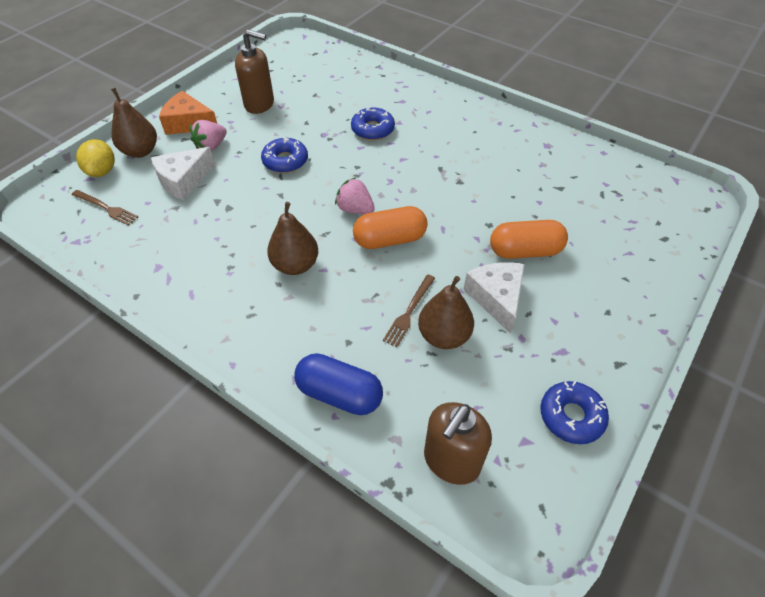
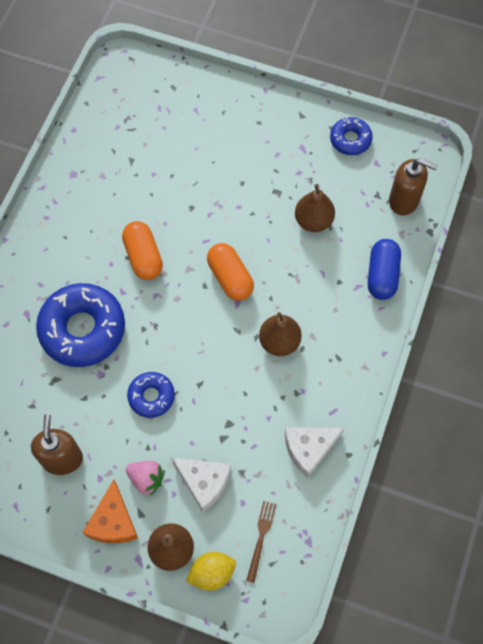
camera: 105 degrees left, 15 degrees up
(355, 209) = (201, 314): pink strawberry -> none
(372, 129) = (82, 329): blue donut -> blue donut, size x1.90
(409, 312) = (299, 247): brown fork -> none
(496, 298) = (268, 192): white cheese -> white cheese (309, 449)
(525, 251) = (214, 179): orange capsule -> orange capsule (143, 257)

